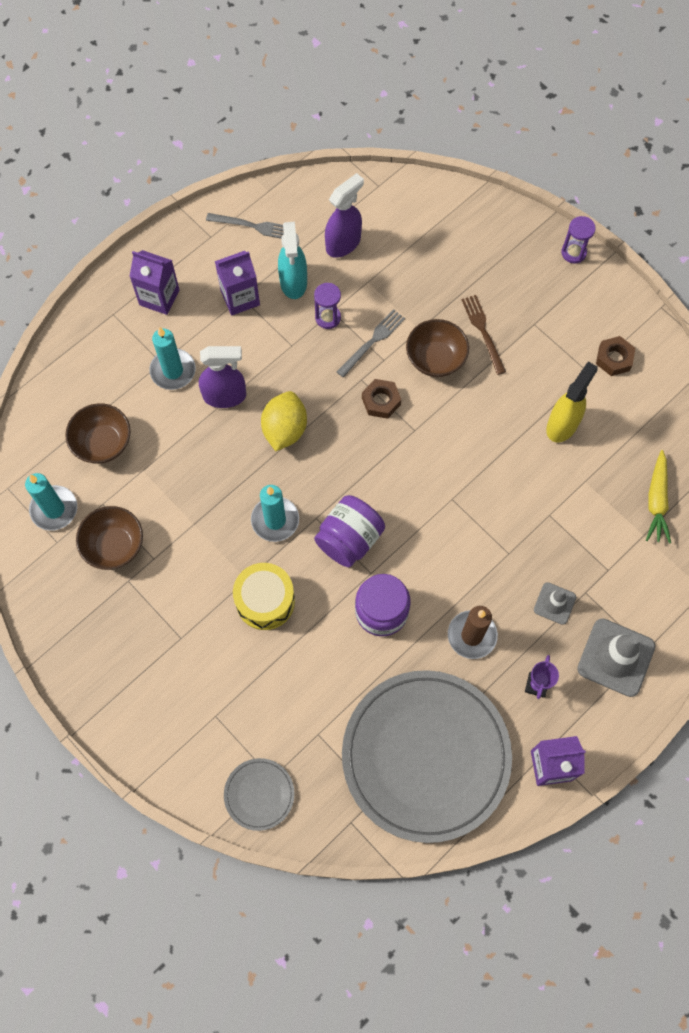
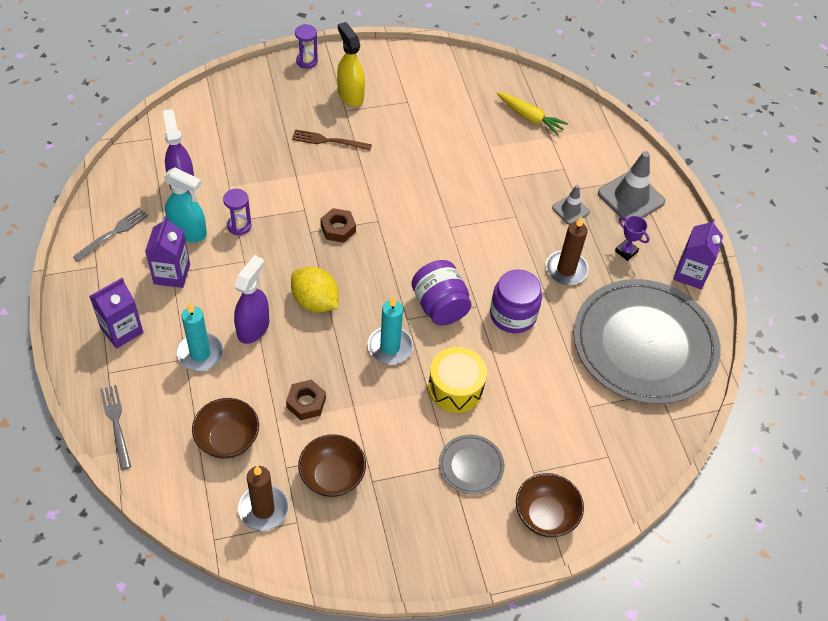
camera: 65 degrees left, 15 degrees down
(54, 509) = (263, 509): turquoise candle -> brown candle
(259, 794) = (617, 472): grey plate -> grey plate (471, 466)
(372, 341) = (283, 208): grey fork -> grey fork (116, 423)
(435, 359) = (328, 179): brown bowl -> brown bowl (545, 515)
(562, 424) = (436, 136): yellow spray bottle -> yellow spray bottle (350, 95)
(614, 359) = (407, 83): brown nut -> brown nut (306, 403)

